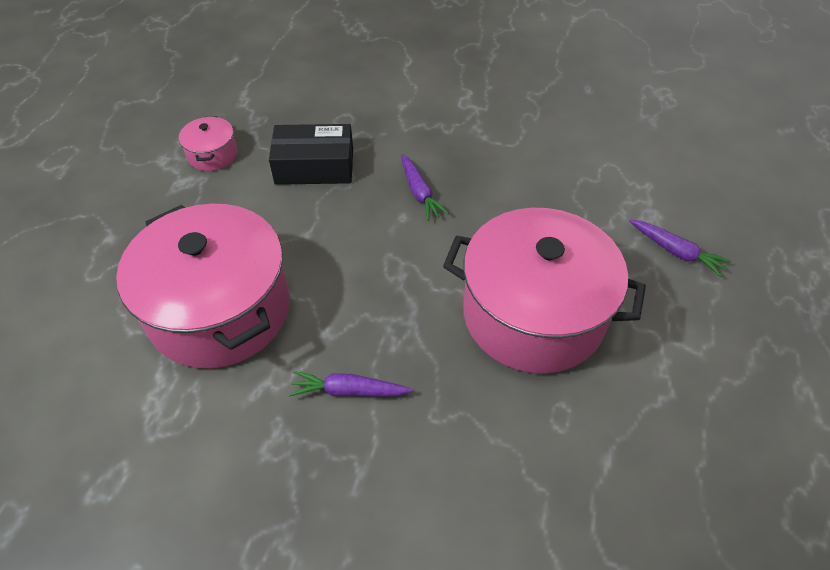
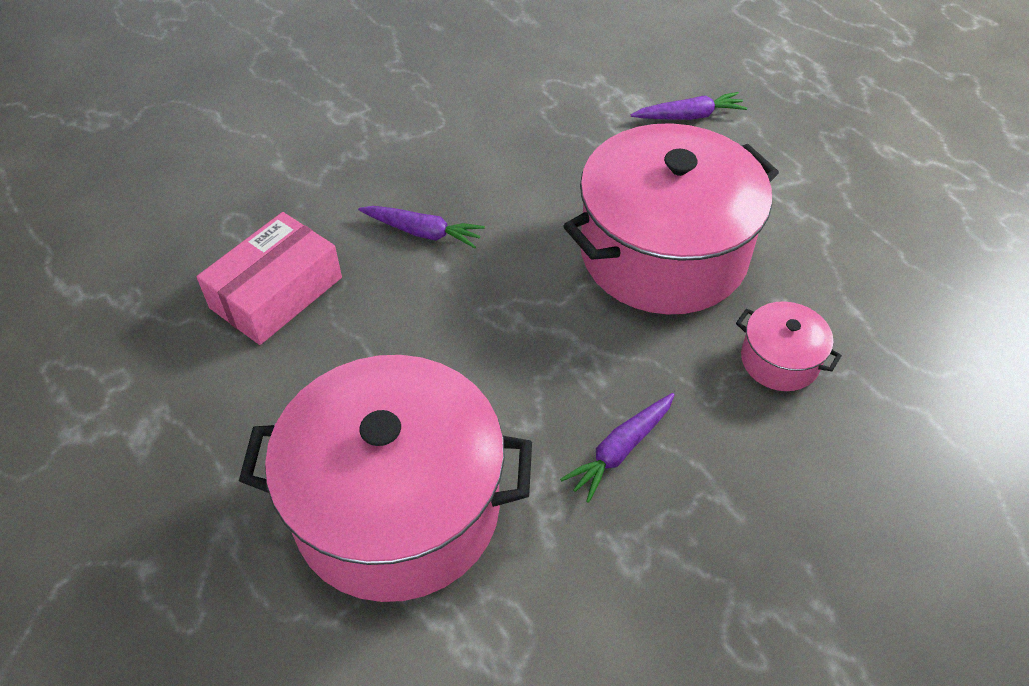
camera: 50 degrees left, 0 degrees up
(212, 155) = (131, 377): pink pot -> pink pot (779, 360)
(314, 166) = (276, 292): black box -> pink box

